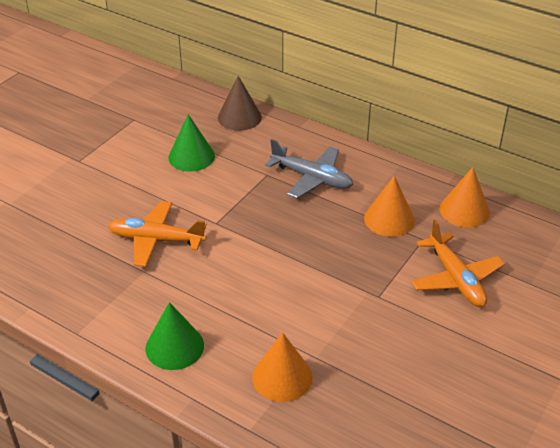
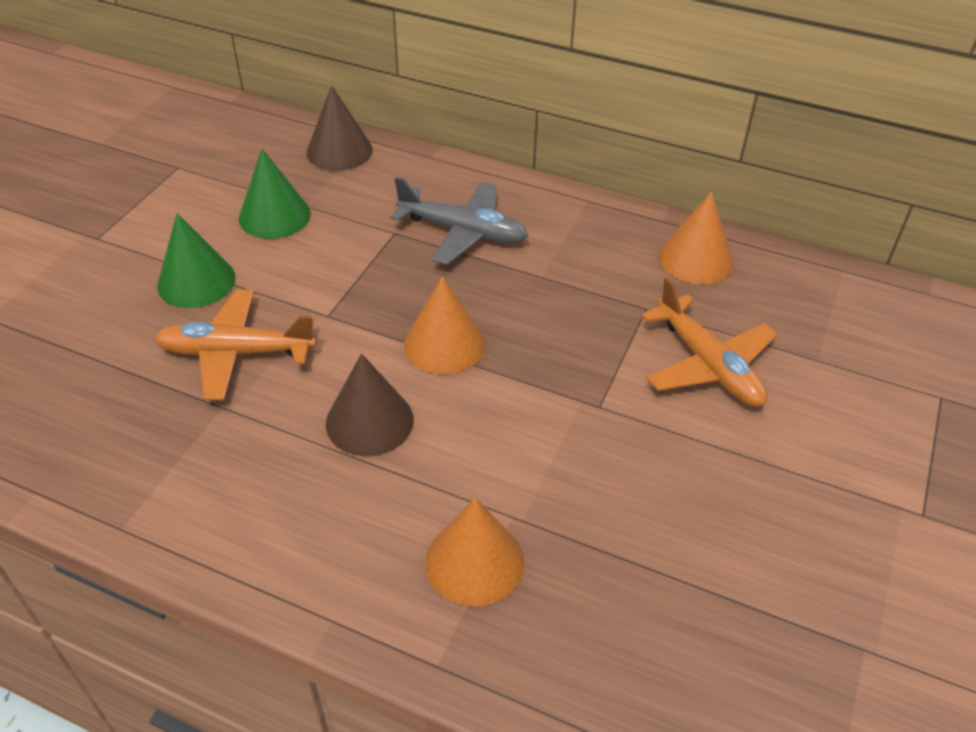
camera: 10 degrees left, 5 degrees up
(174, 346) = (289, 531): green cone -> green cone (196, 281)
(232, 289) = (369, 421): none -> brown cone
(389, 219) = (590, 283): orange cone -> orange cone (444, 344)

